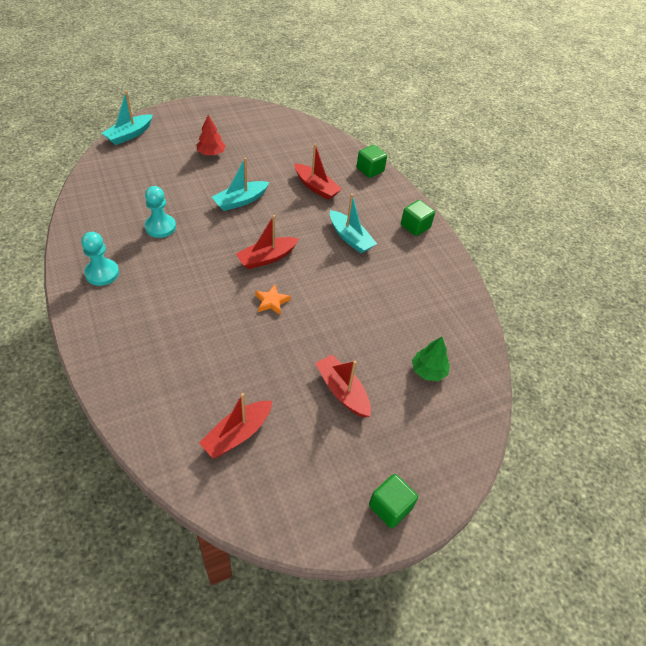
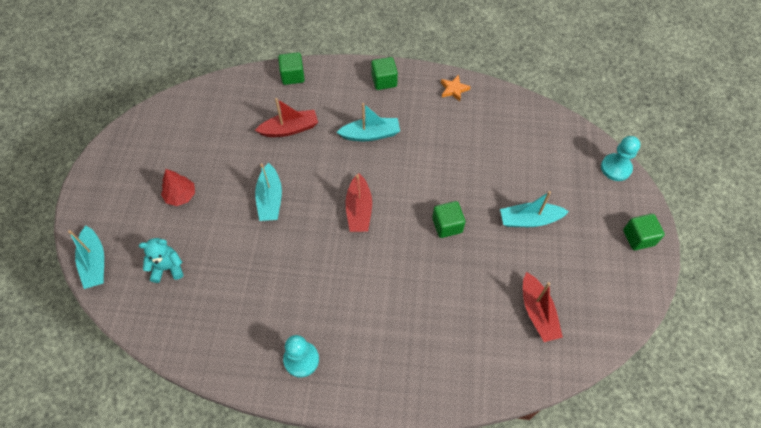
camera: 55 degrees left, 10 degrees up
(145, 170) = (167, 268): none -> turquoise teddy bear
(160, 227) = (265, 284): turquoise pawn -> turquoise pawn (615, 168)
(272, 302) = (413, 229): orange star -> orange star (454, 89)
(291, 325) = (447, 225): none -> green cube
(342, 391) = (529, 220): red boat -> turquoise boat
(428, 371) = (536, 153): green tree -> none

